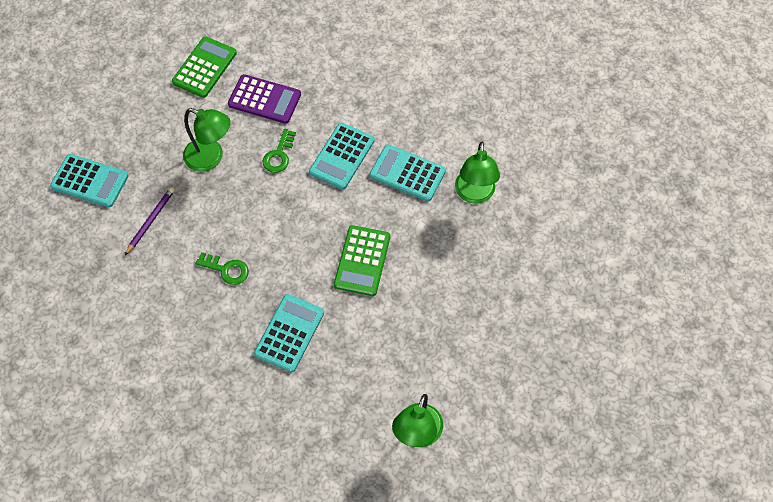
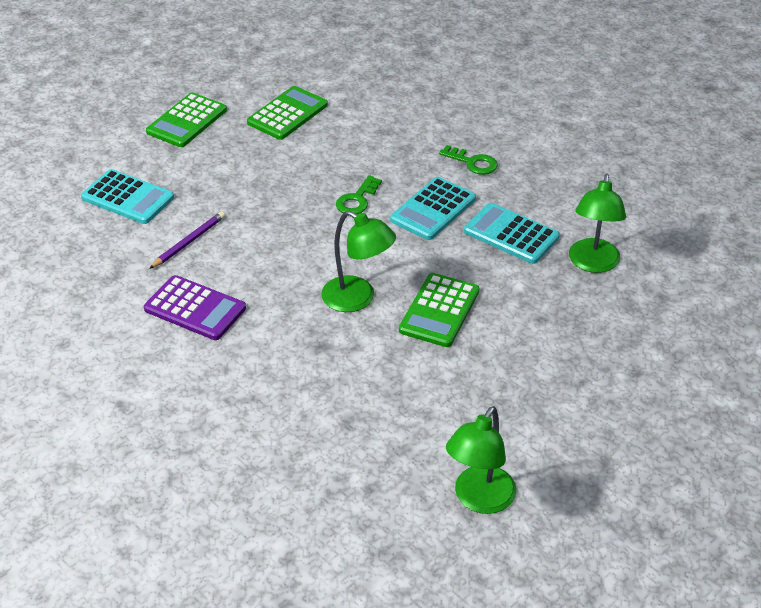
camera: 10 degrees right, 20 degrees down
(121, 88) = (187, 121): none -> green calculator
(211, 158) = (275, 193): green lamp -> green lamp (357, 299)
(226, 269) = (268, 298): green key -> green key (472, 162)
(264, 99) = (351, 148): purple calculator -> purple calculator (195, 308)
(289, 333) = (332, 370): turquoise calculator -> none

